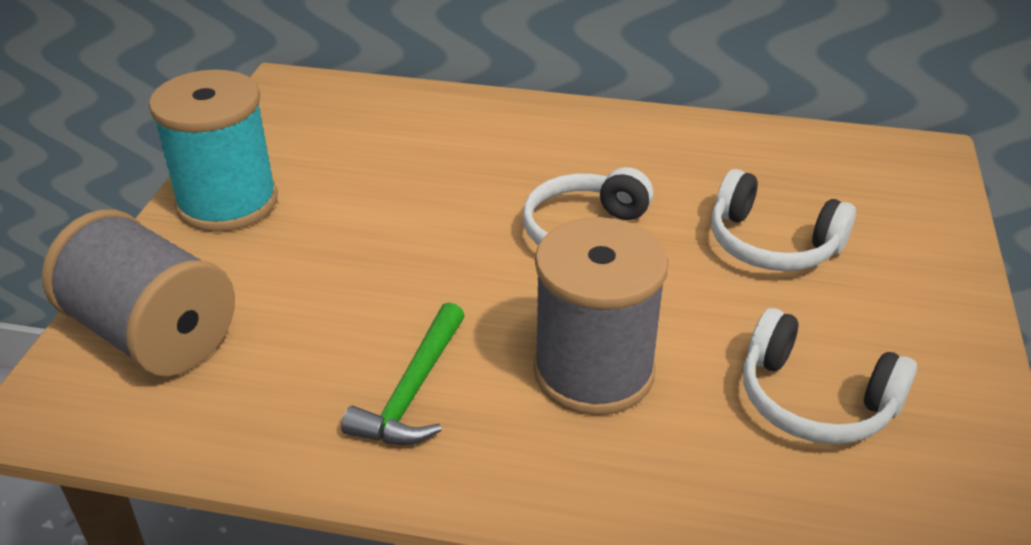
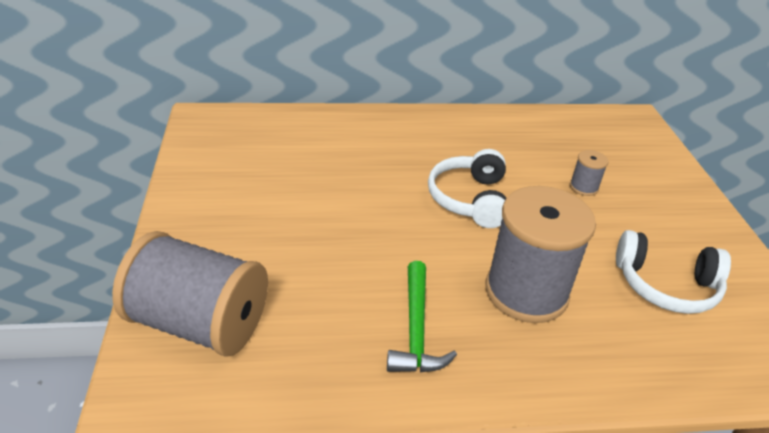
camera: 20 degrees left, 0 degrees up
(227, 202) = (204, 211): turquoise spool -> none
(772, 244) = (583, 187): white headphones -> grey spool

